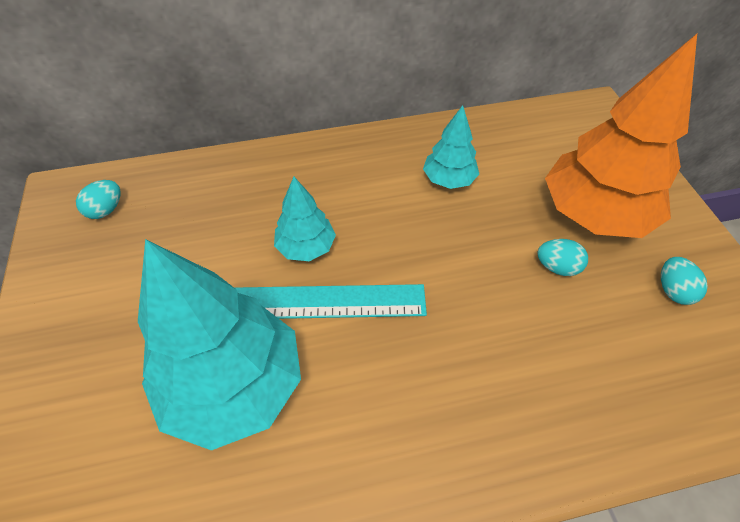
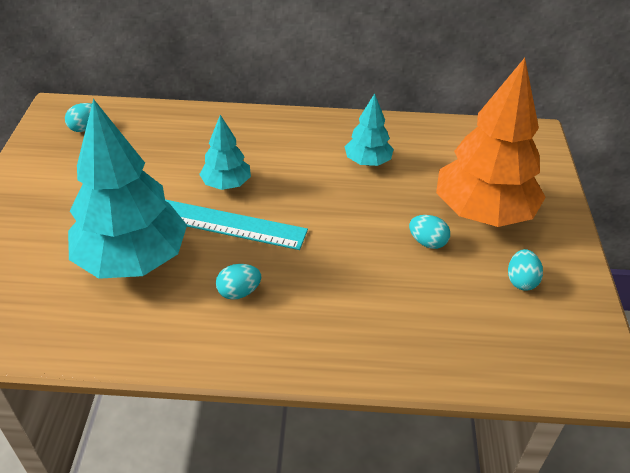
camera: 15 degrees right, 10 degrees down
(382, 396) = (239, 292): none -> turquoise egg

